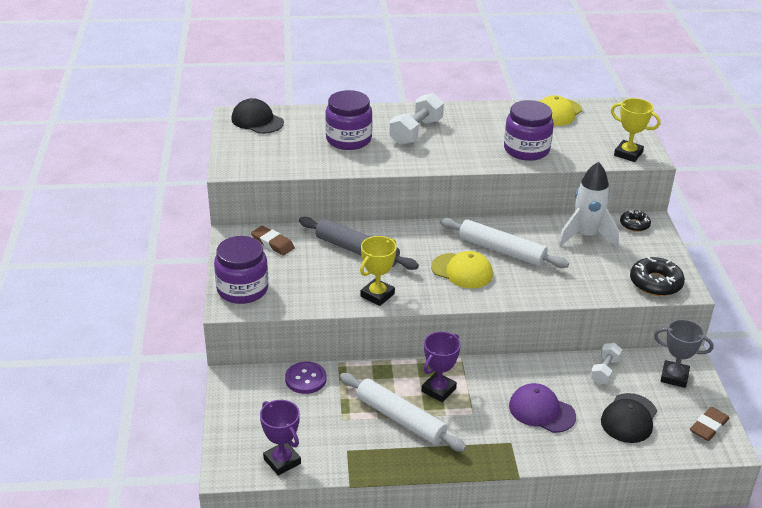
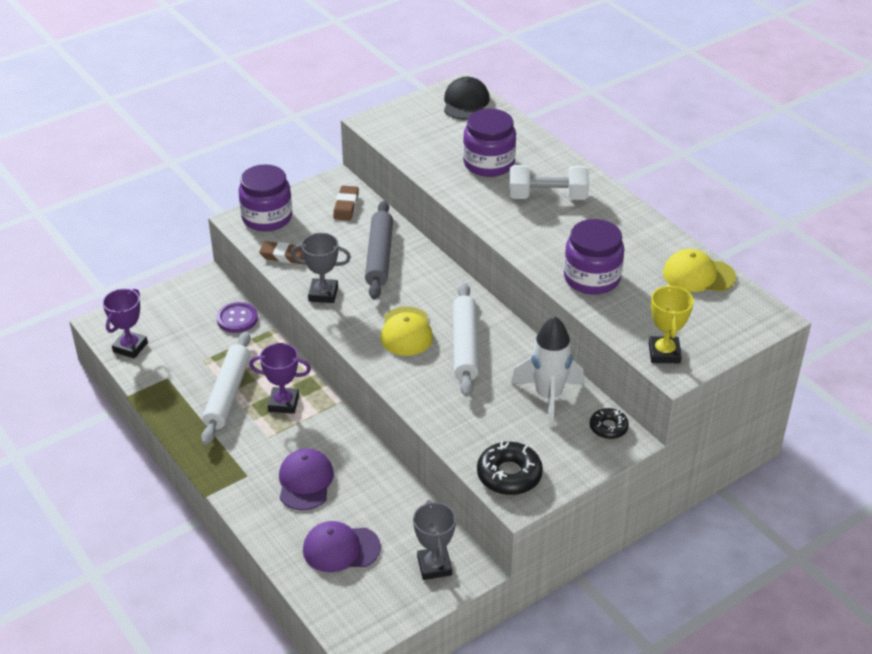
camera: 60 degrees right, 5 degrees up
(377, 295) = (323, 294): yellow trophy -> grey trophy
(604, 371) = (401, 508): white dumbbell -> none
(629, 418) = (341, 549): black cap -> purple cap
(708, 426) = (373, 615): brown eraser -> brown eraser (285, 256)

